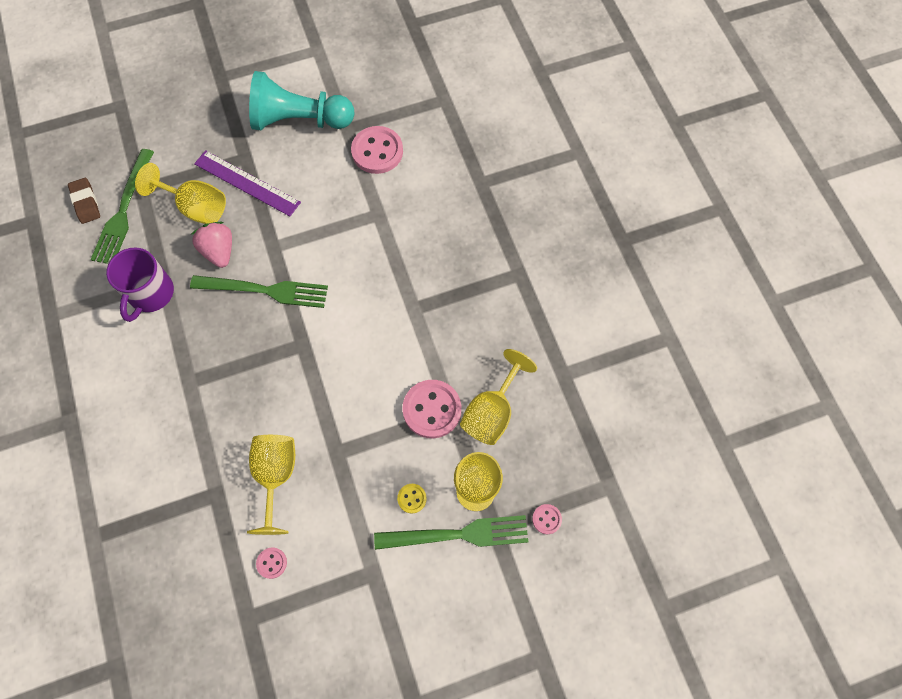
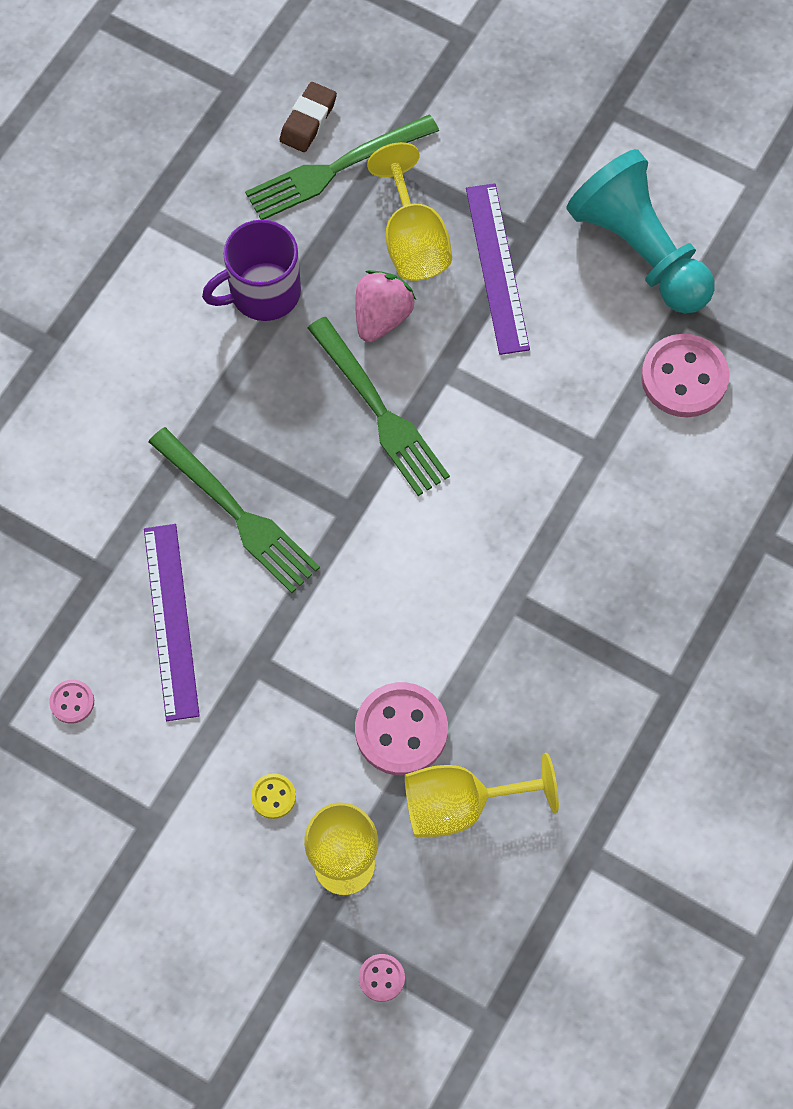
camera: 50 degrees right, 0 degrees up
(276, 476) = (171, 621): yellow goblet -> purple ruler
(458, 534) = (276, 886): green fork -> green fork (238, 514)

